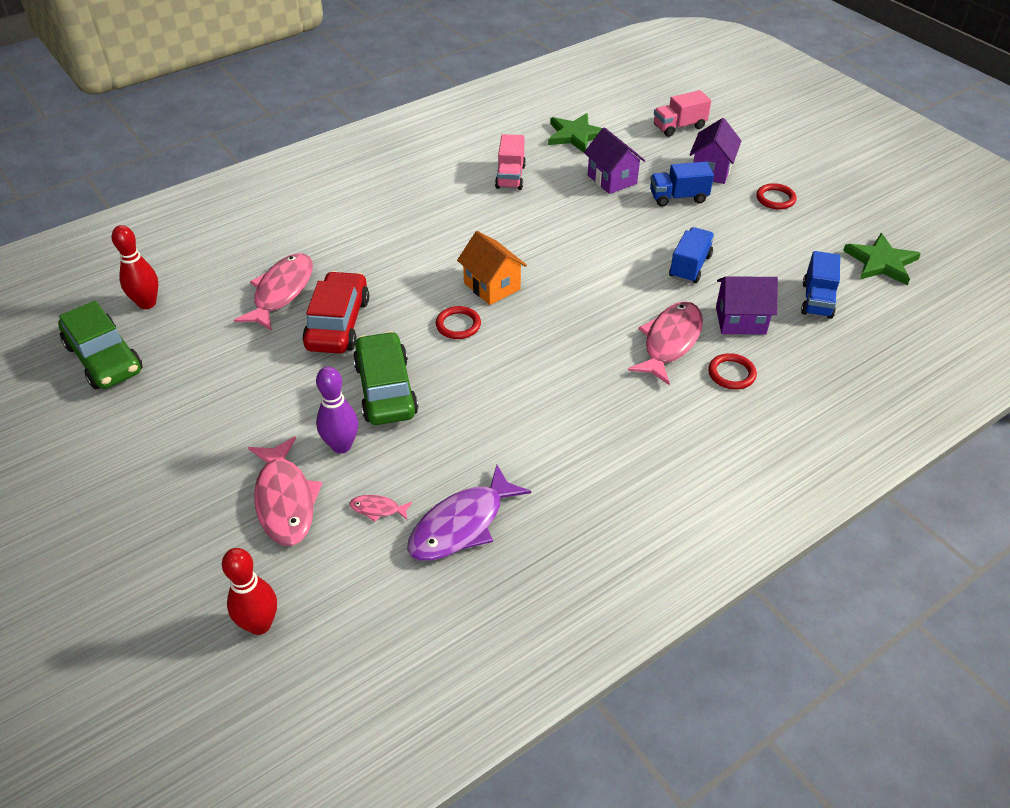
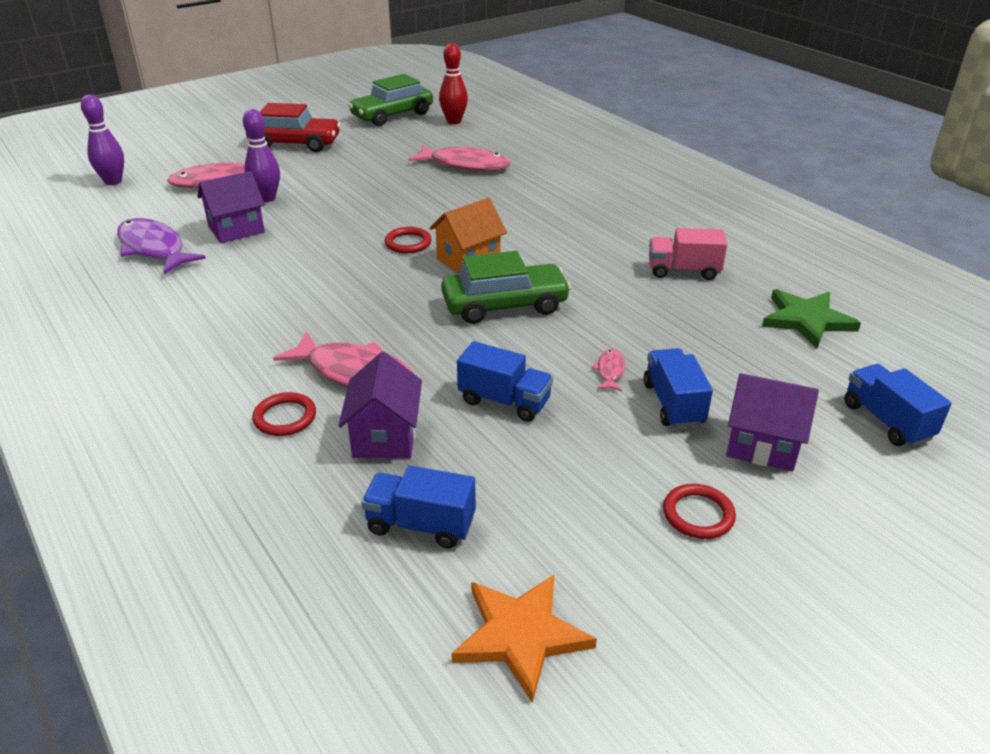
camera: 90 degrees right, 10 degrees down
(259, 624) = (113, 181): red bowling pin -> purple bowling pin
(338, 324) = (418, 189): red car -> red car (295, 144)
(378, 509) = (191, 215): pink fish -> pink fish (610, 371)
(385, 389) = (327, 212): green car -> green car (505, 305)
(612, 179) = (702, 346): purple house -> purple house (236, 229)
(679, 127) = (886, 421): pink truck -> blue truck
(881, 262) = (520, 635): green star -> orange star

